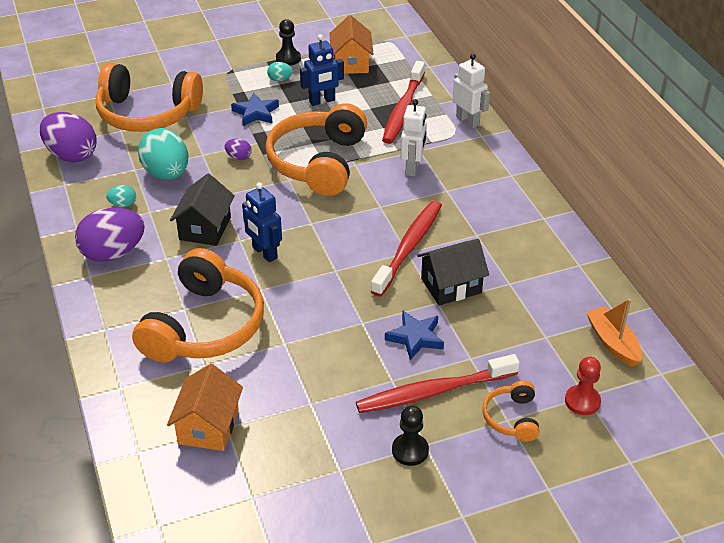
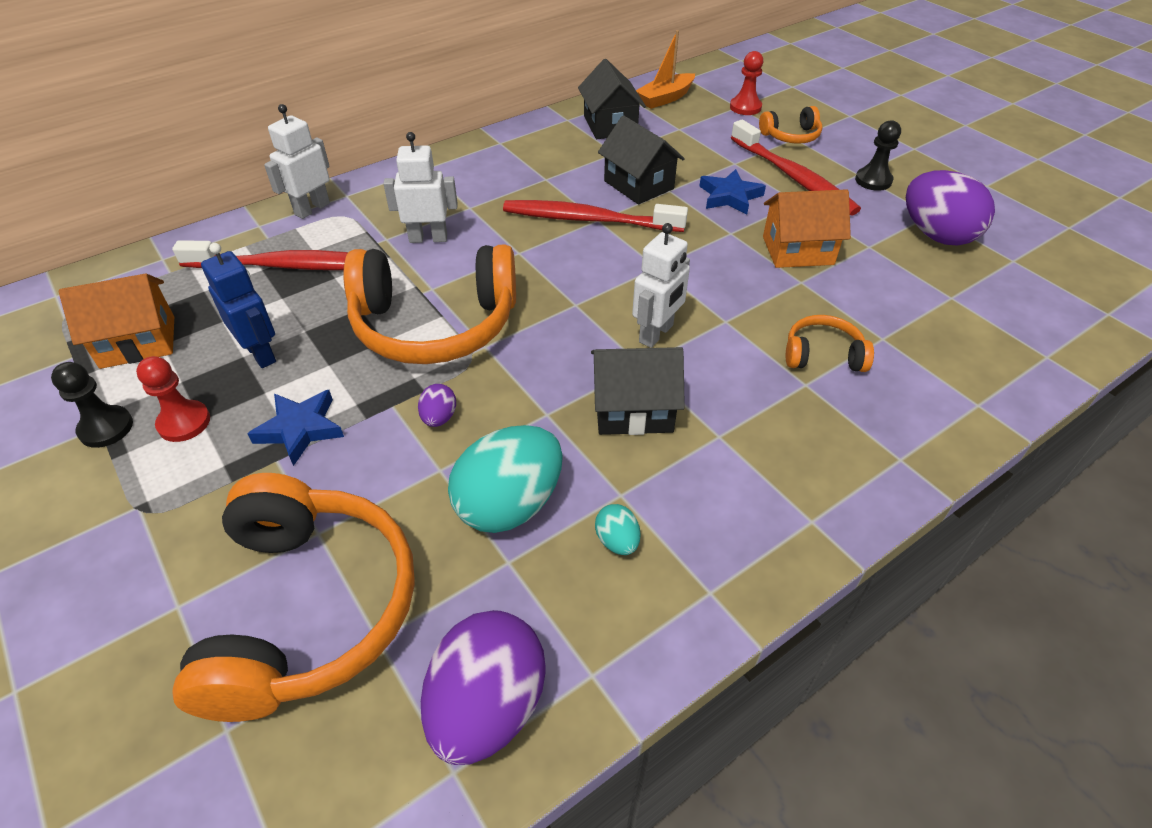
camera: 105 degrees left, 5 degrees up
(113, 253) = (744, 508): purple egg -> purple egg (936, 235)
(205, 326) = (823, 355): orange headphones -> orange headphones, size x0.46
(208, 426) = (963, 311): orange house -> orange house (797, 250)
(264, 253) = (656, 334): blue robot -> white robot
(280, 79) = (184, 422): turquoise egg -> red pawn
(562, 290) = (610, 125): none -> black house

